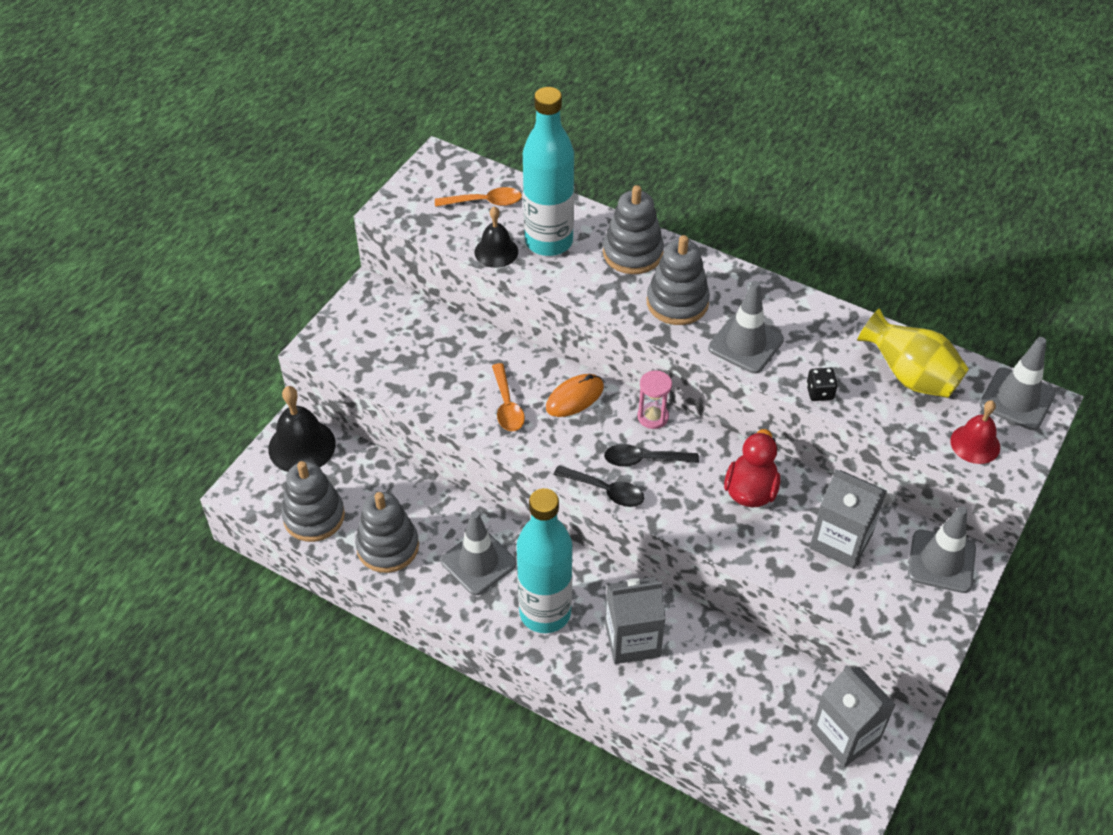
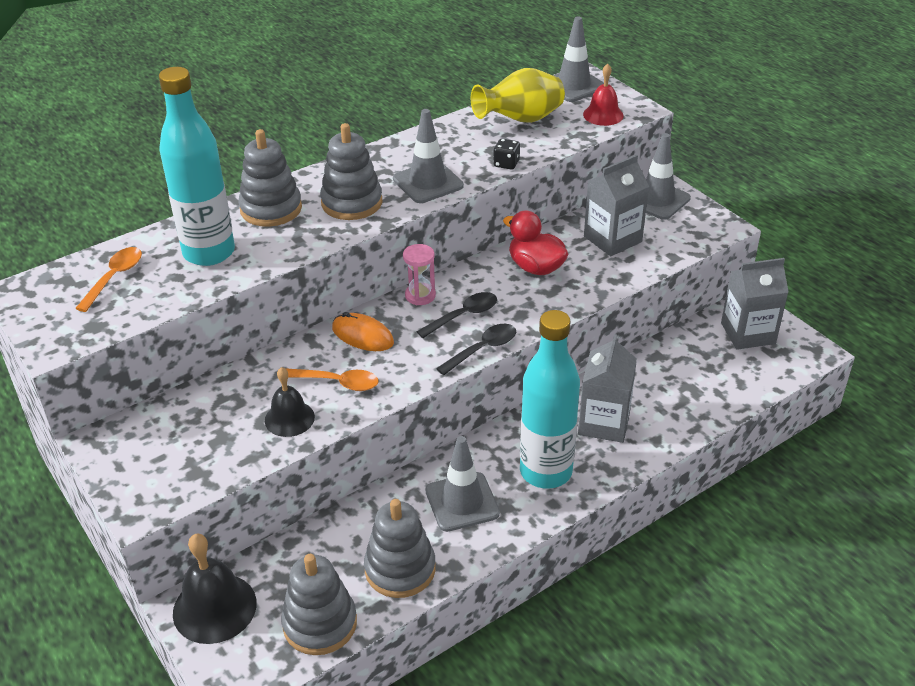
camera: 65 degrees left, 10 degrees down
(496, 251) = (189, 289): black bell -> black bell (289, 418)
(574, 398) = (363, 335): orange mouse -> orange mouse turned 45 degrees counterclockwise
(643, 459) = (463, 316): black spoon -> black spoon turned 150 degrees counterclockwise

